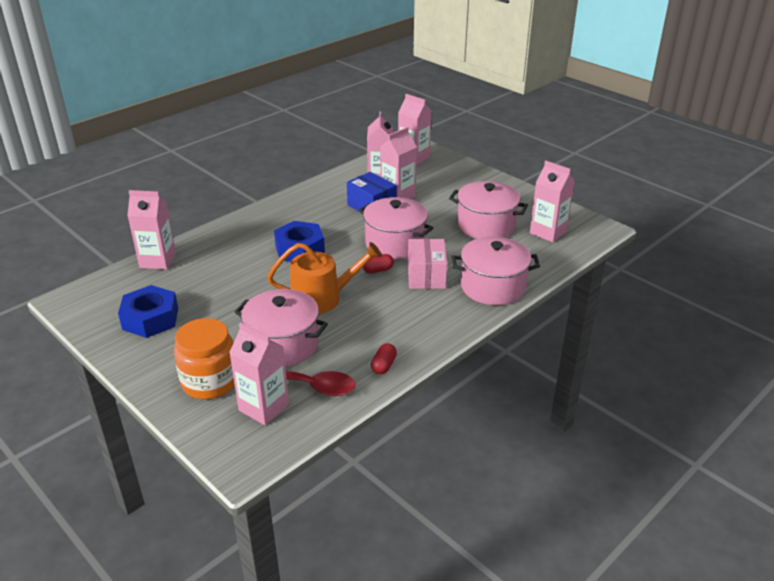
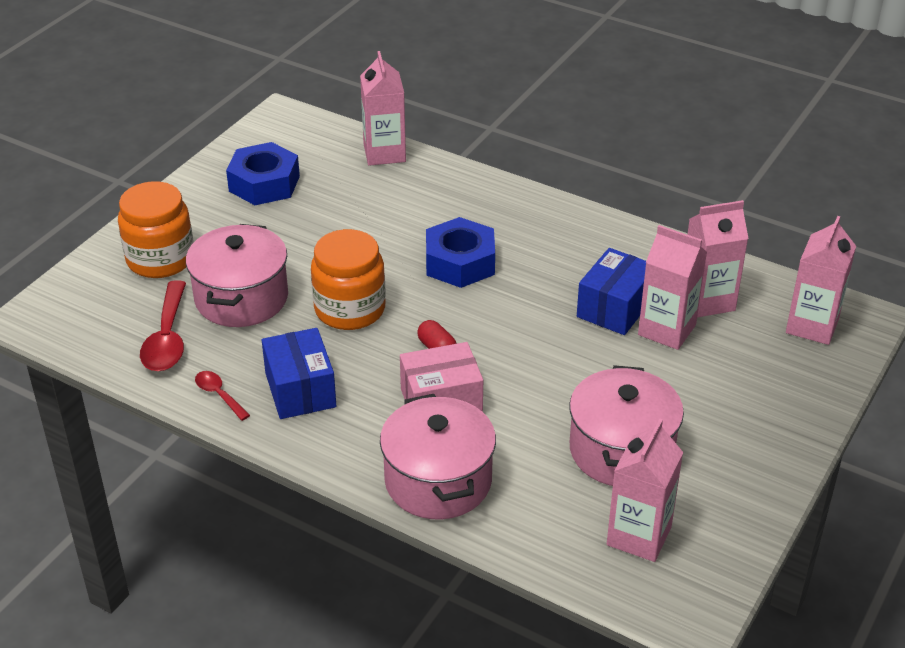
camera: 75 degrees right, 5 degrees up
(264, 407) = (123, 311): pink carton -> none
(322, 298) = (350, 309): orange watering can -> orange jar
(384, 365) = (219, 395): red capsule -> red spoon
(394, 328) = (300, 390): none -> blue box
(395, 243) = (517, 353): pink pot -> none

